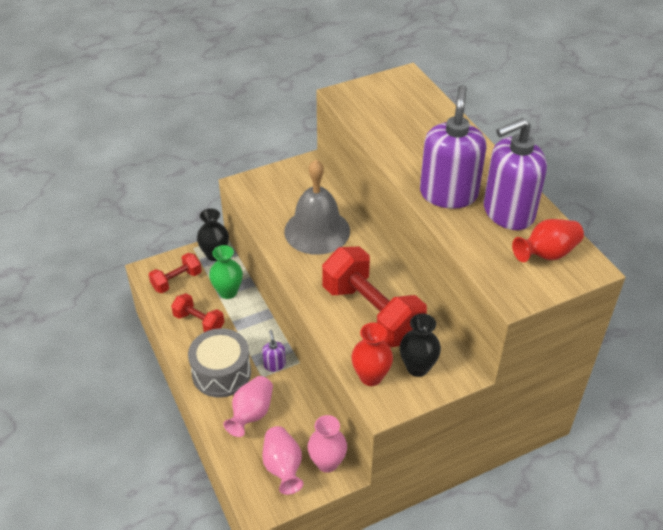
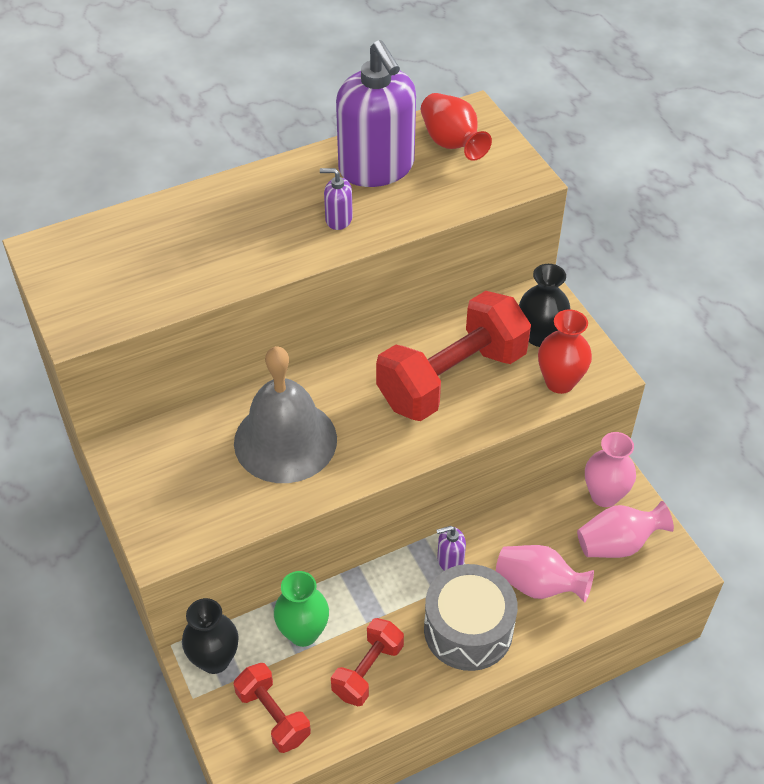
camera: 90 degrees left, 5 degrees up
(448, 194) = (338, 219): purple soap dispenser -> purple soap dispenser, size x0.41

